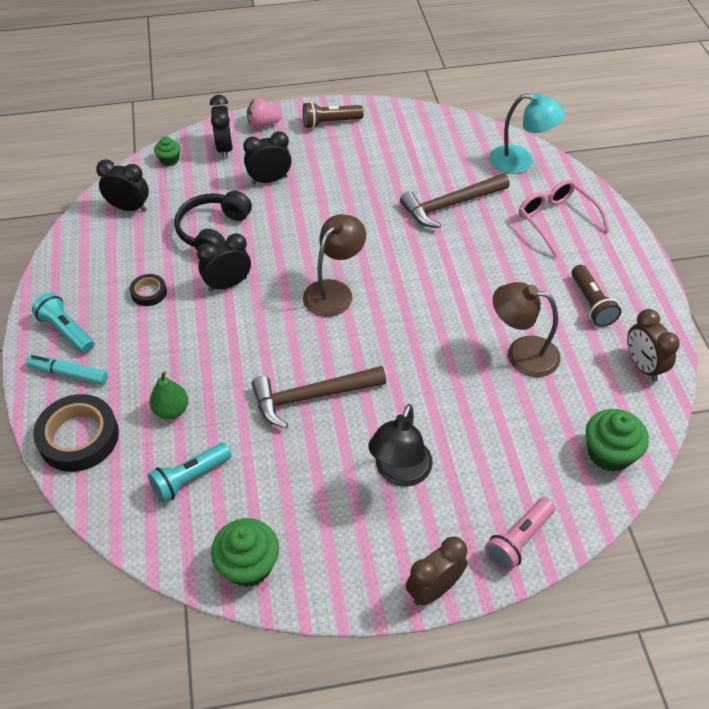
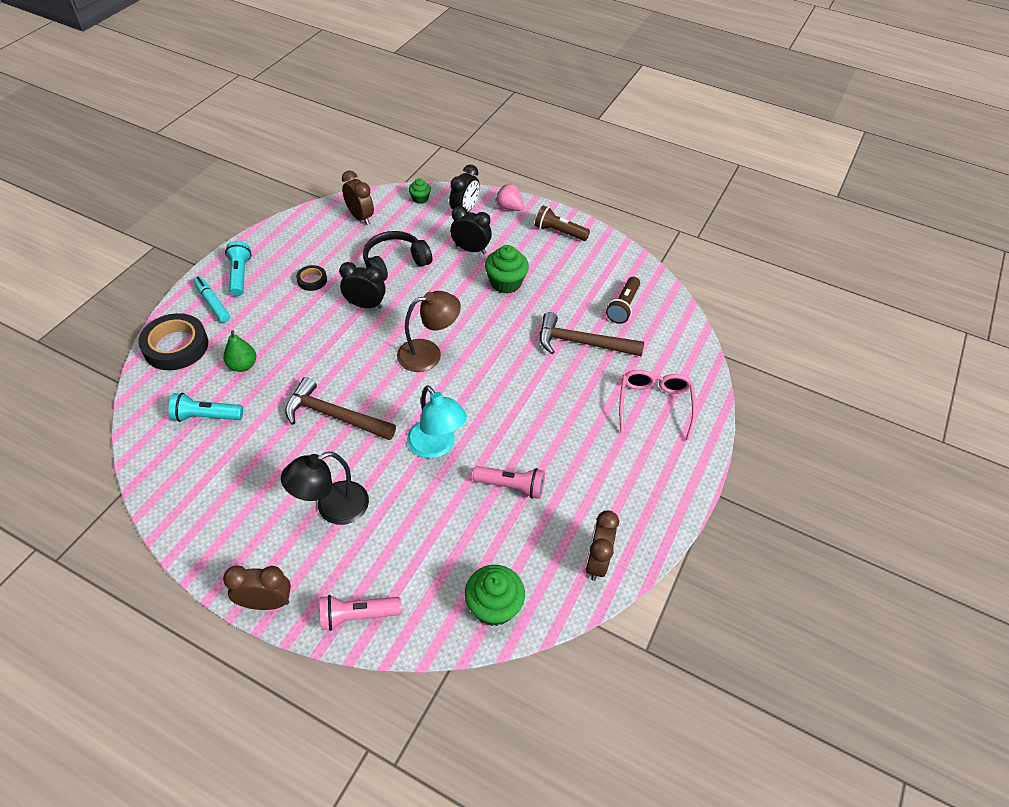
camera: 35 degrees right, 0 degrees up
(129, 208) = (360, 217): black clock -> brown clock
(248, 565) = (178, 496): green cupcake -> green cupcake (505, 283)
(520, 161) = (676, 342): turquoise lamp -> turquoise lamp (436, 446)
(521, 354) = (511, 486): brown lamp -> pink flashlight
(591, 304) = (609, 486): brown flashlight -> brown flashlight (623, 307)

